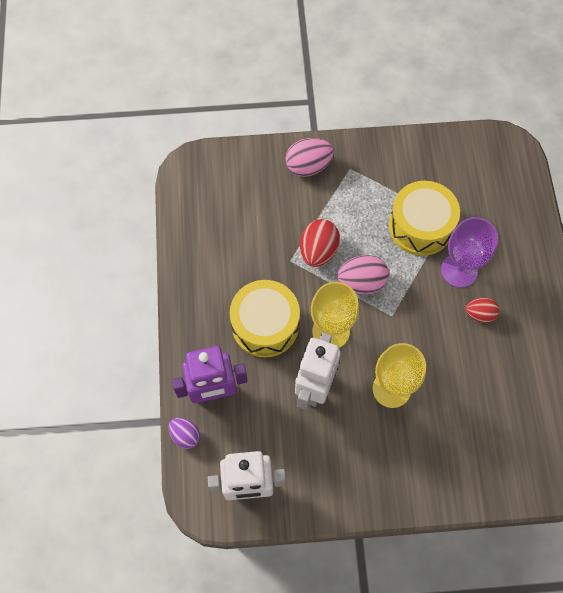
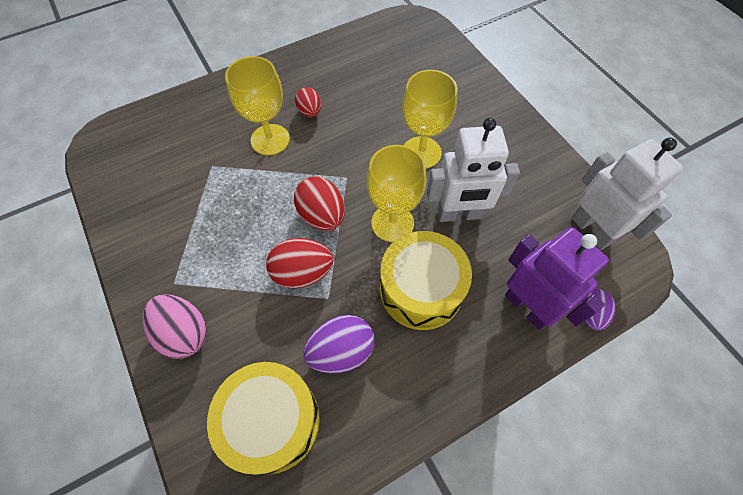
camera: 115 degrees left, 5 degrees down
(247, 254) = (341, 351): none -> purple egg
(361, 282) = (322, 216): pink egg -> red egg
(420, 226) = (230, 186): yellow drum -> yellow drum (272, 421)
(459, 270) = (270, 139): purple goblet -> yellow goblet

